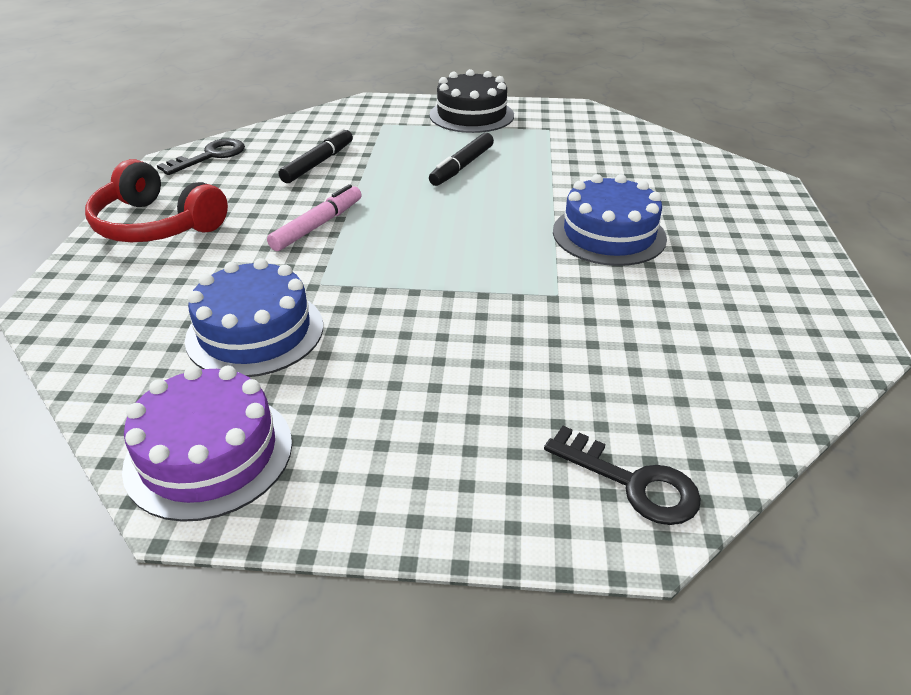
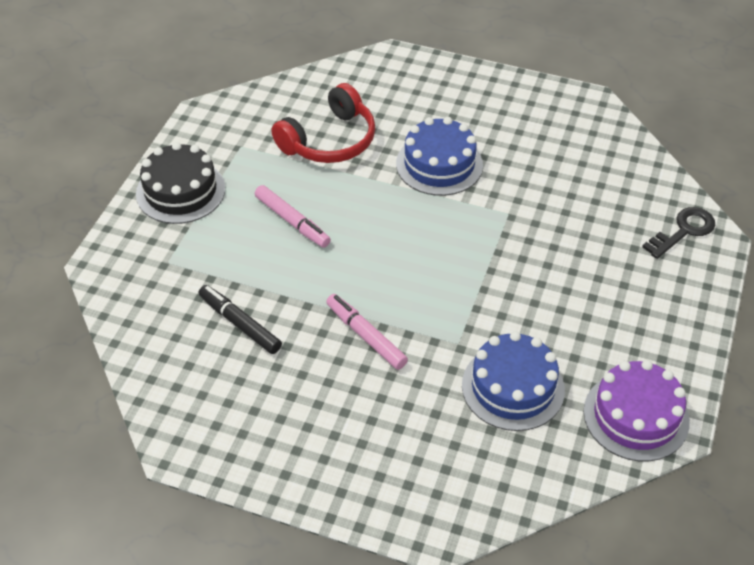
camera: 75 degrees left, 10 degrees up
(157, 224) = (322, 456): red headphones -> red headphones (329, 140)
(210, 156) = (182, 414): black key -> none
(462, 166) = (292, 221): black marker -> pink marker

